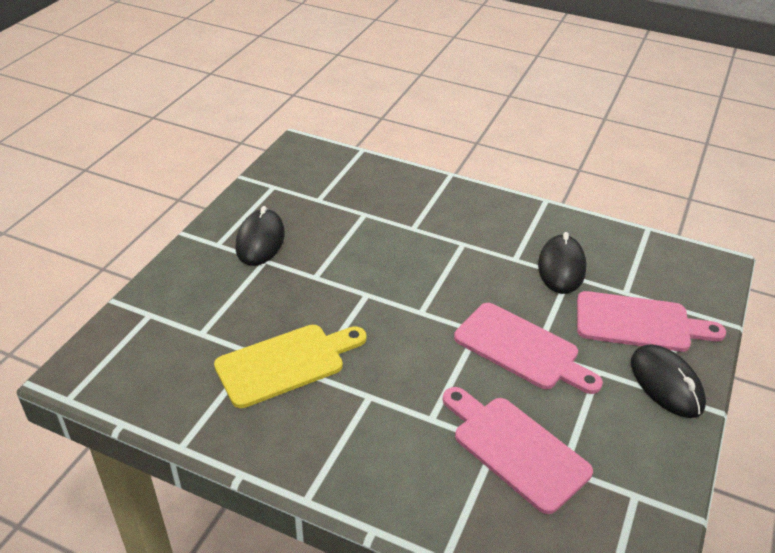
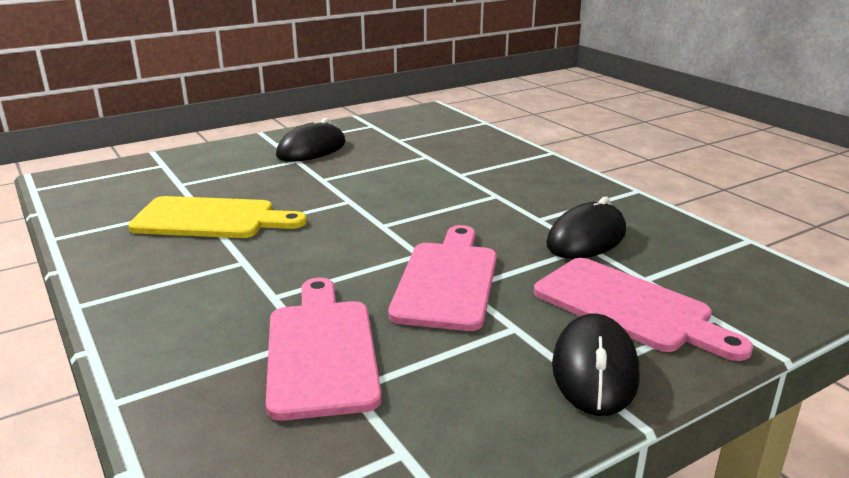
camera: 35 degrees right, 15 degrees down
(521, 349) = (447, 281): pink cutting board -> pink cutting board turned 150 degrees counterclockwise

